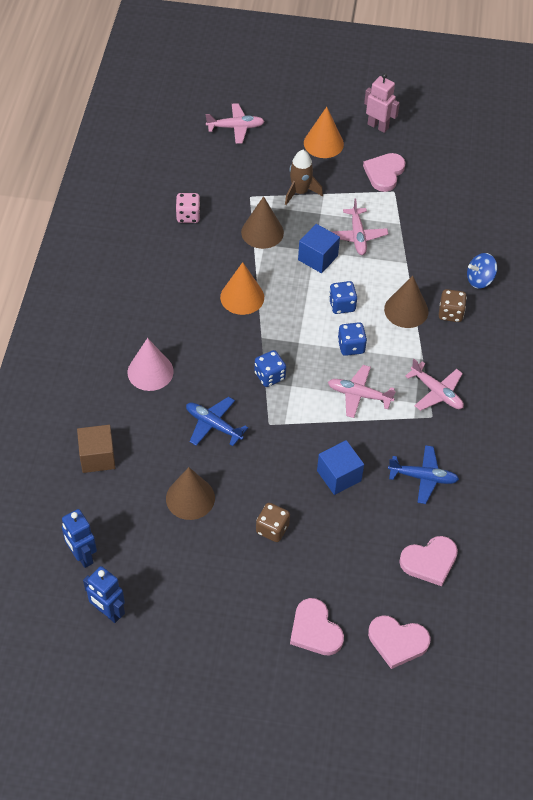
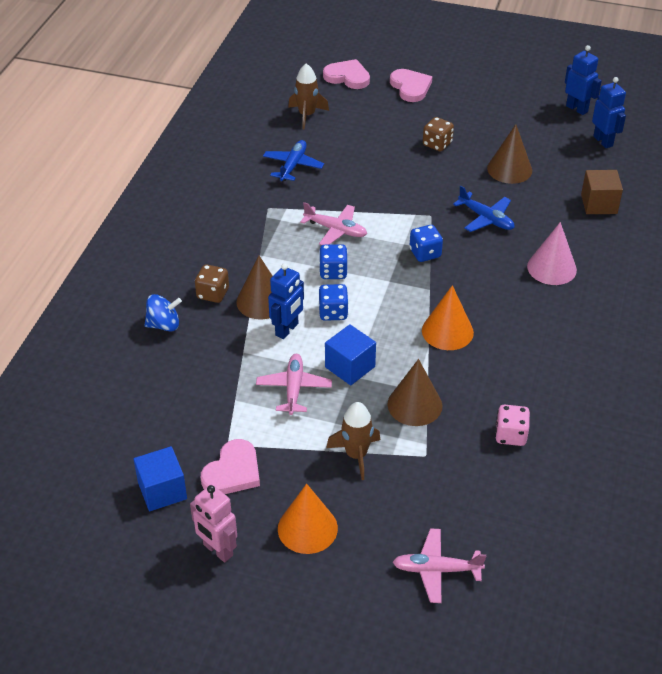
camera: 170 degrees left, 10 degrees down
(339, 476) = (370, 173): blue cube -> blue cube (162, 490)
(376, 285) = (287, 329): none -> blue robot
(423, 477) = (293, 165): blue plane -> blue plane turned 90 degrees clockwise
(429, 561) = (307, 115): pink heart -> brown rocket
(437, 392) = (256, 225): pink plane -> none

